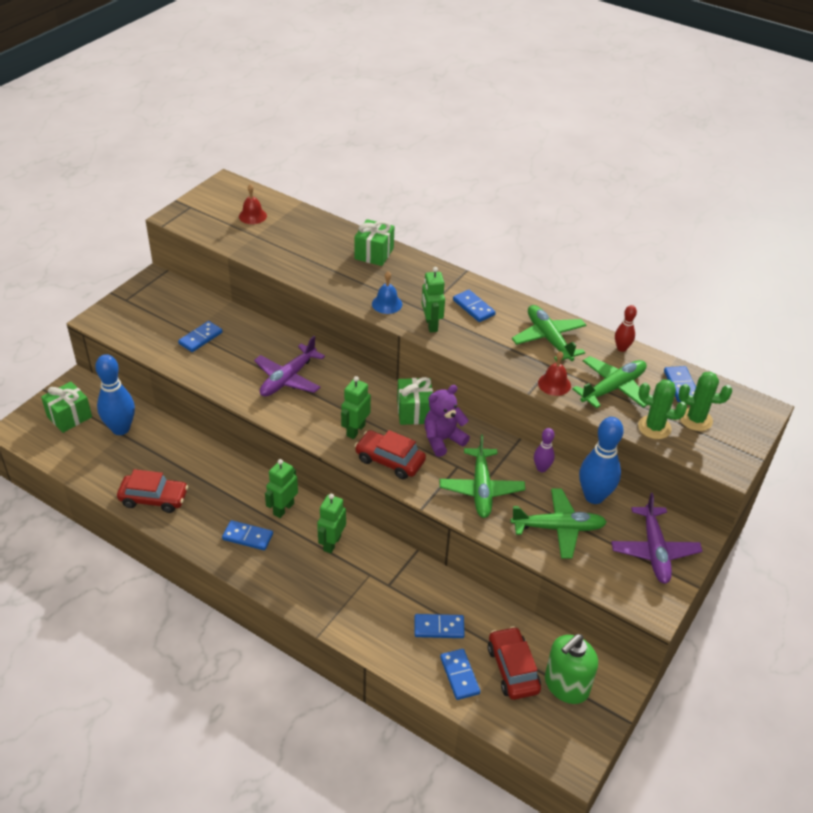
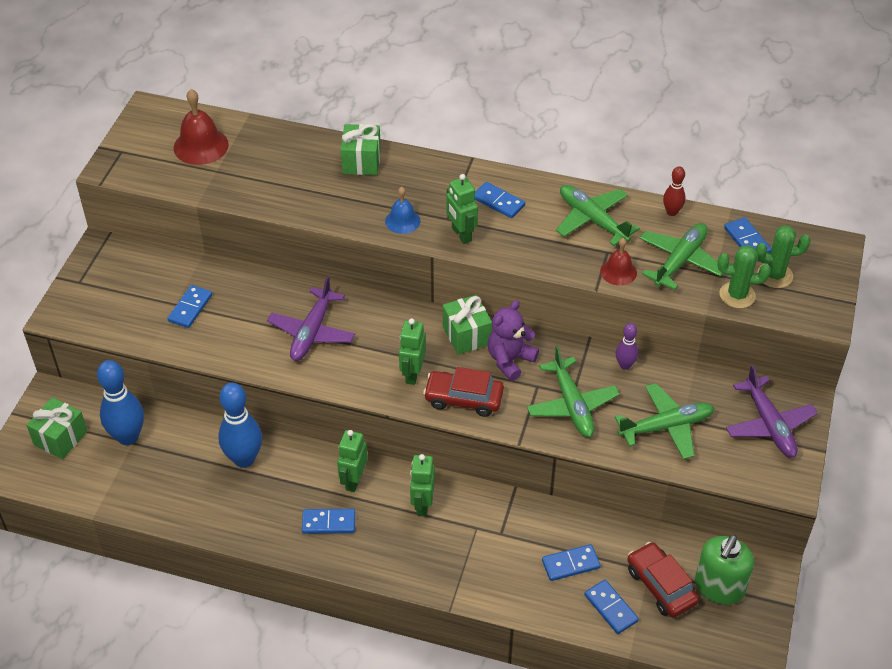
camera: 15 degrees left, 5 degrees up
(154, 498) = (205, 508): red car -> none
(252, 216) = (201, 146): red bell -> red bell, size x1.63
(594, 496) = (689, 382): blue bowling pin -> blue bowling pin (244, 459)

